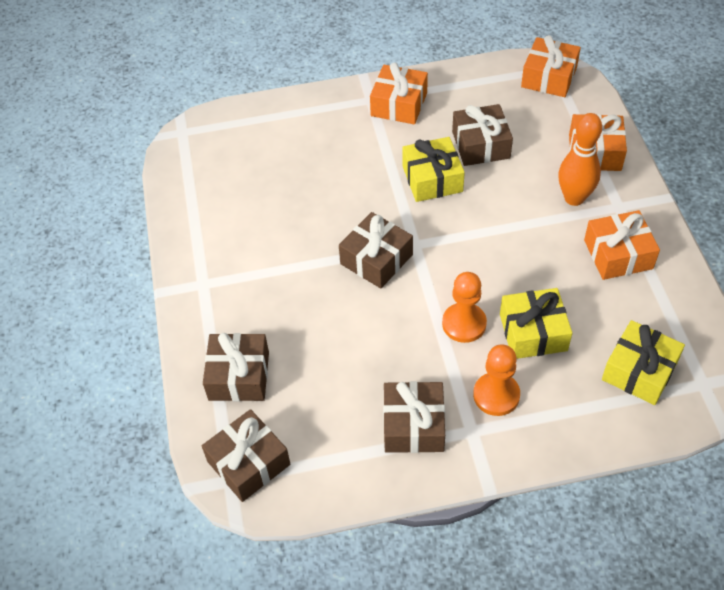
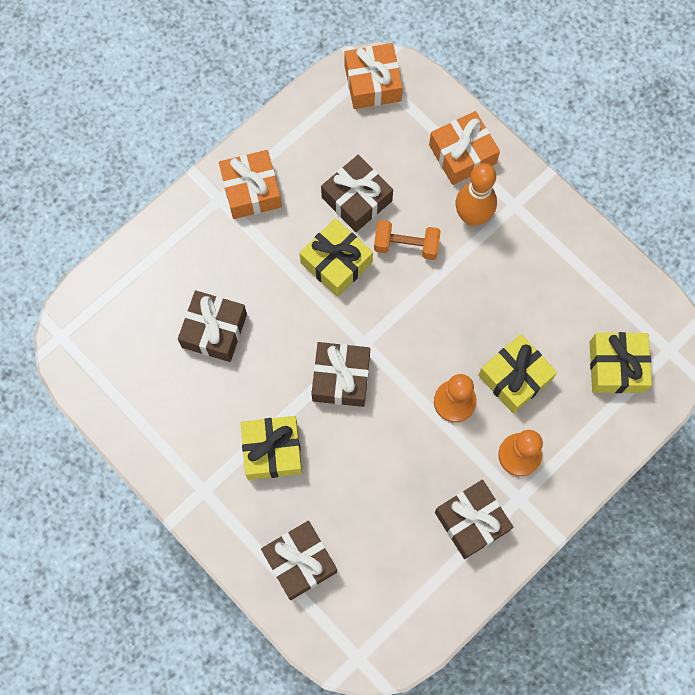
camera: 35 degrees left, 20 degrees up
(248, 463) = (362, 634): brown gift -> brown gift (214, 330)
(280, 283) = (272, 451): none -> yellow gift
(500, 193) = (406, 245): none -> orange dumbbell
(618, 254) = (540, 258): orange gift -> none

